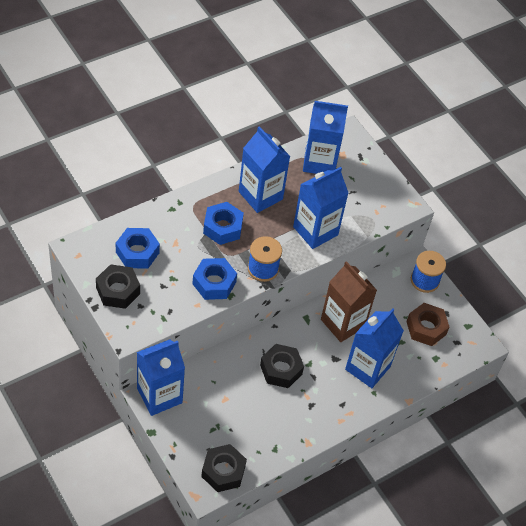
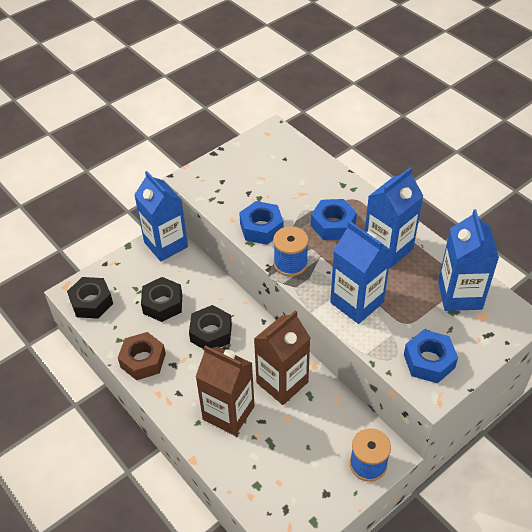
camera: 90 degrees right, 5 degrees down
(118, 290) = (234, 164): black nut -> black nut (163, 304)
(137, 252) = (281, 169): blue nut -> blue nut (429, 361)
(367, 368) = (228, 413): blue carton -> brown carton
(426, 328) = (297, 471): brown nut -> brown nut (143, 360)

